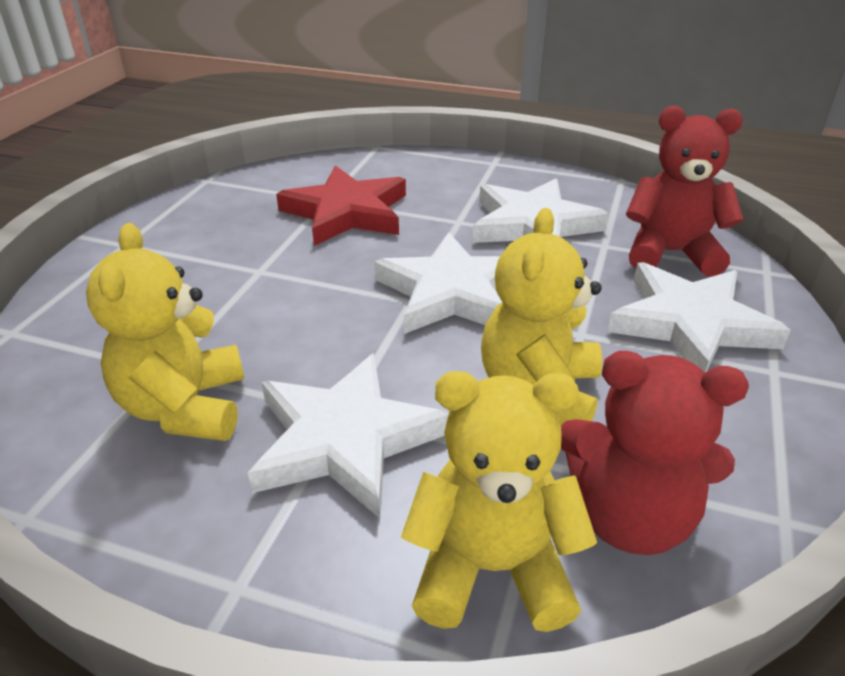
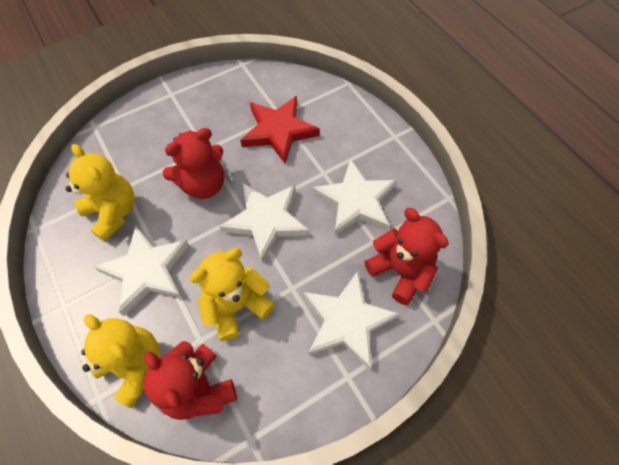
camera: 40 degrees right, 25 degrees up
(185, 407) = (113, 213): yellow teddy bear -> yellow teddy bear turned 105 degrees clockwise
(306, 303) = (203, 184): none -> red teddy bear

